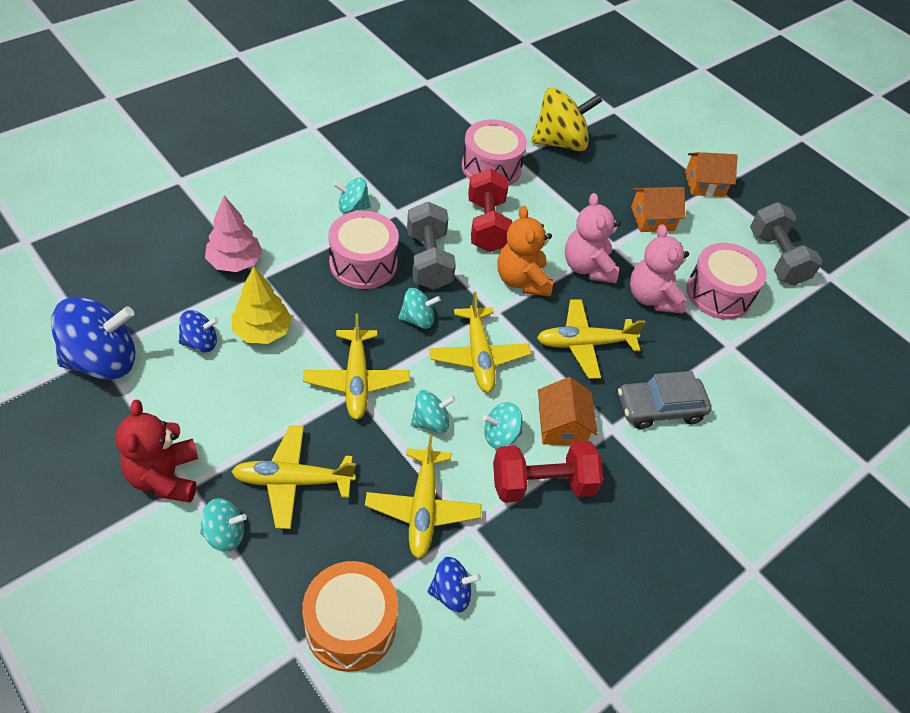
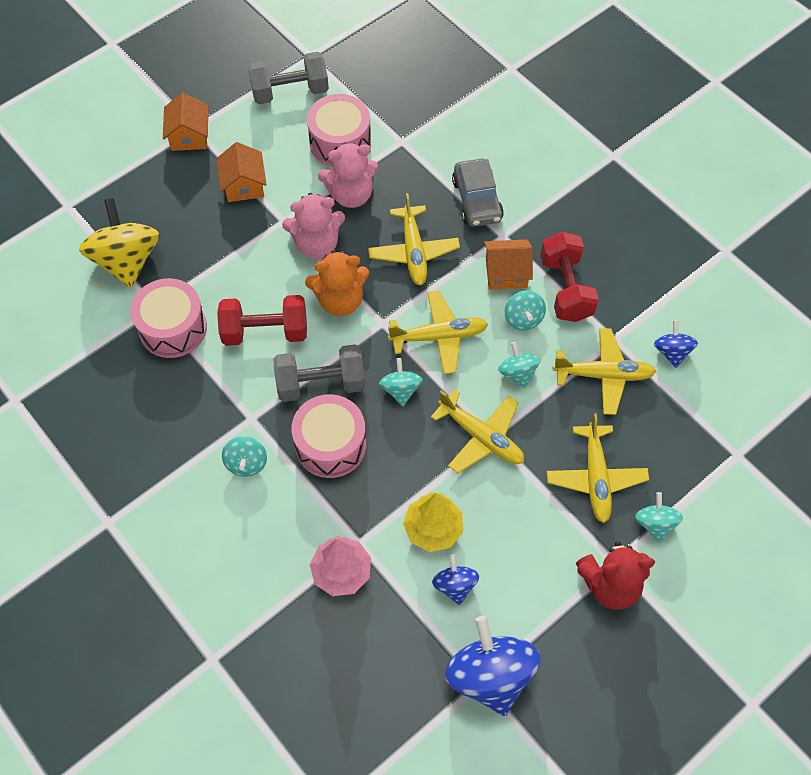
camera: 85 degrees left, 10 degrees up
(350, 625) = (712, 420): orange drum -> none
(356, 381) = (481, 437): yellow plane -> yellow plane turned 45 degrees clockwise

